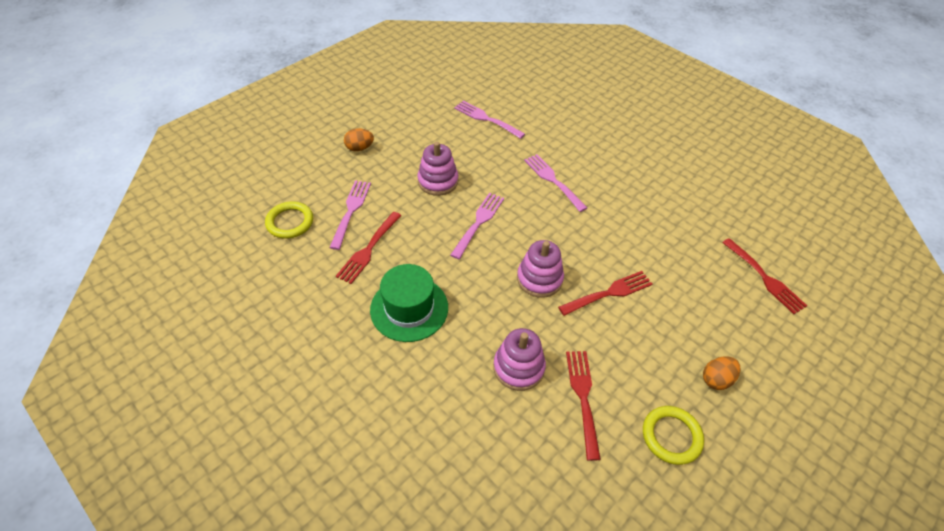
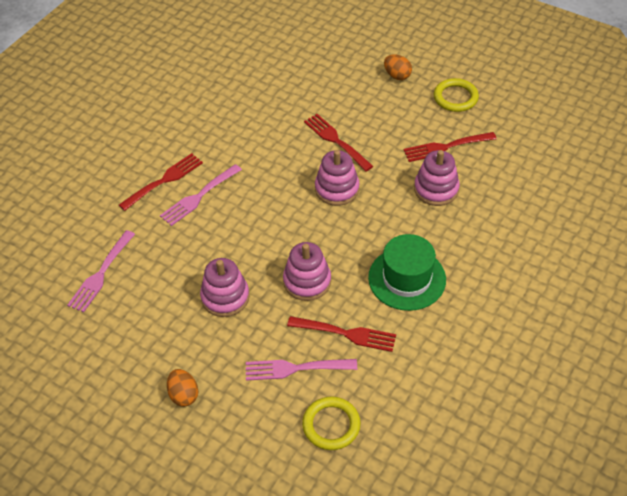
camera: 100 degrees left, 0 degrees up
(434, 234) = (307, 281): none -> pink stacking toy
(478, 223) = (279, 247): pink fork -> none
(764, 278) = (285, 49): red fork -> red fork (164, 181)

